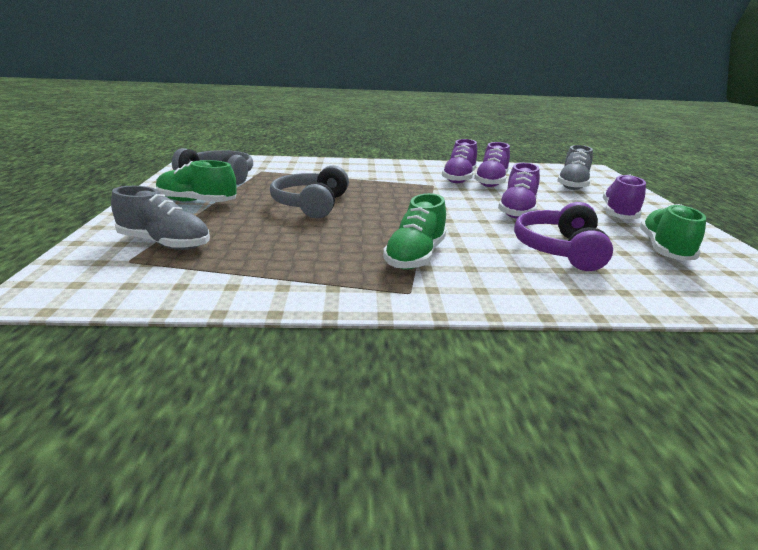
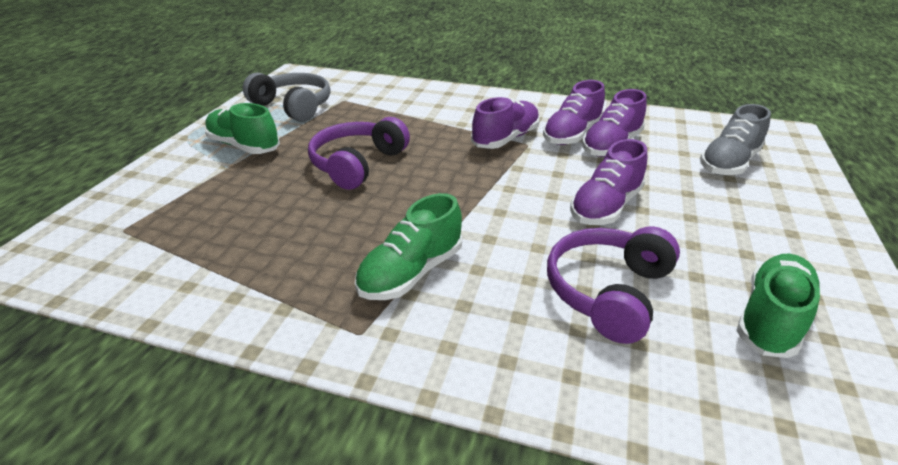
camera: 20 degrees right, 10 degrees up
(165, 243) = (171, 208): grey shoe -> none
(311, 204) = (357, 164): grey headphones -> purple headphones
(619, 214) = (756, 232): purple shoe -> purple shoe (505, 139)

